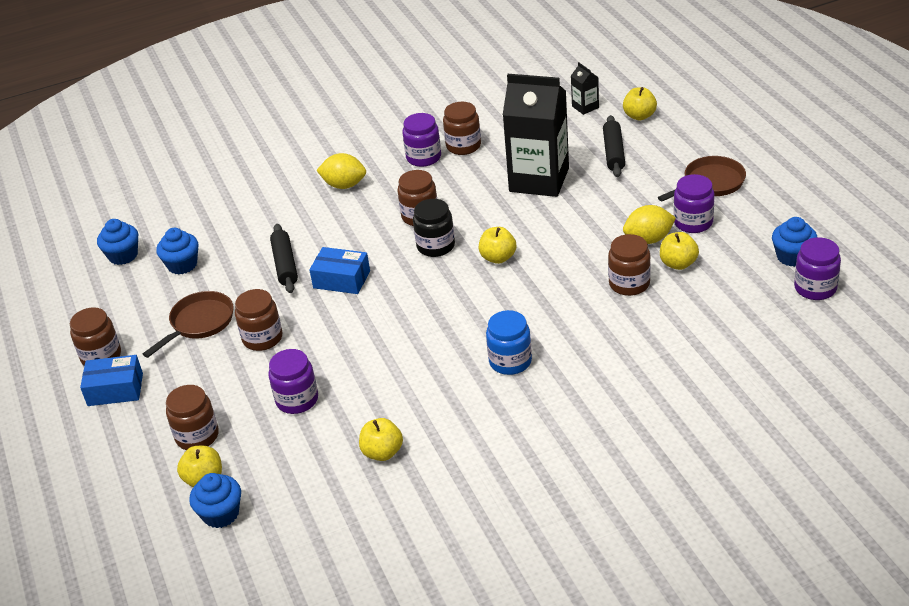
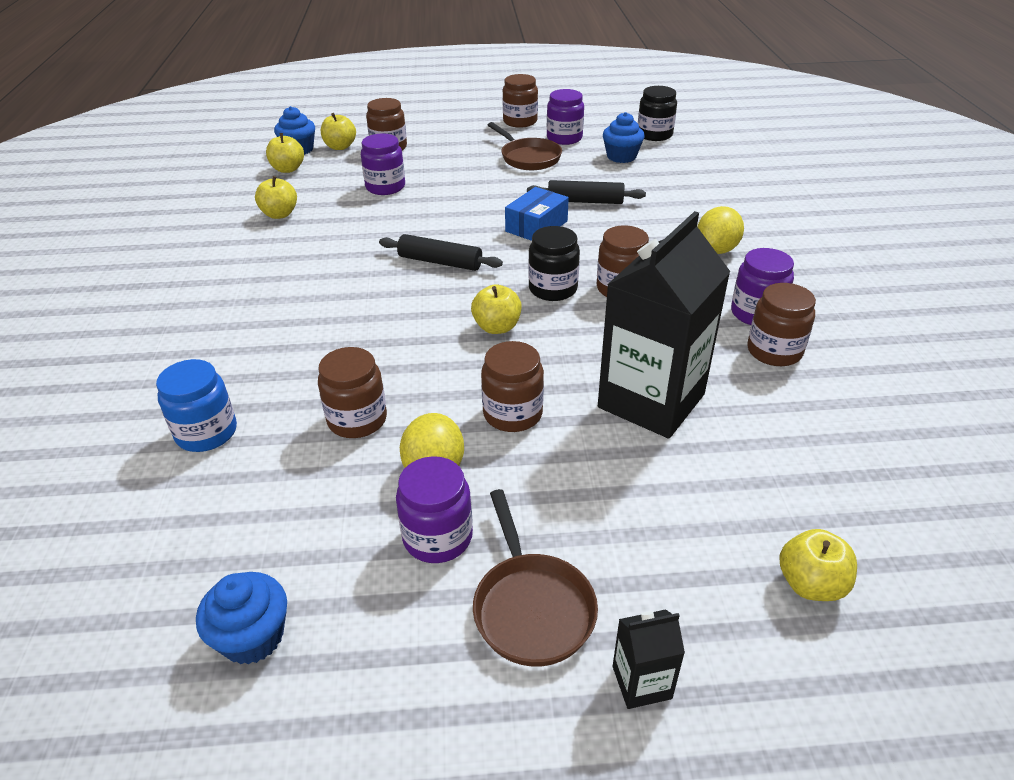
camera: 105 degrees right, 0 degrees up
(115, 389) = (474, 124): blue box -> none
(123, 255) = (654, 135): blue cupcake -> black jar
(262, 338) = (481, 181): brown jar -> brown jar (512, 414)
(510, 361) = (316, 298): blue jar -> blue jar (206, 433)
(585, 107) = (863, 514): black carton -> black carton (641, 682)
(613, 152) = (692, 505): black rolling pin -> black rolling pin (440, 262)
(678, 264) = (356, 482): yellow apple -> yellow apple (288, 169)
(815, 288) = (158, 630): purple jar -> purple jar (564, 138)

